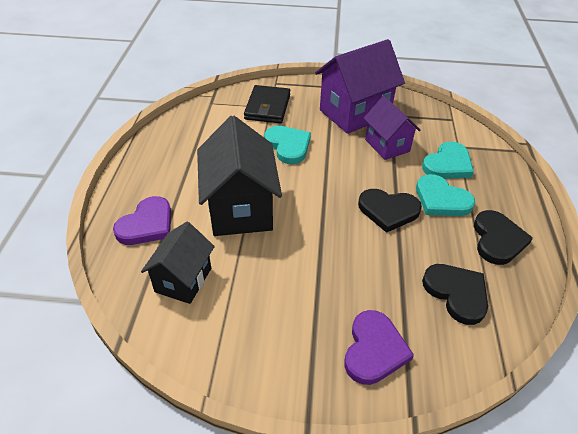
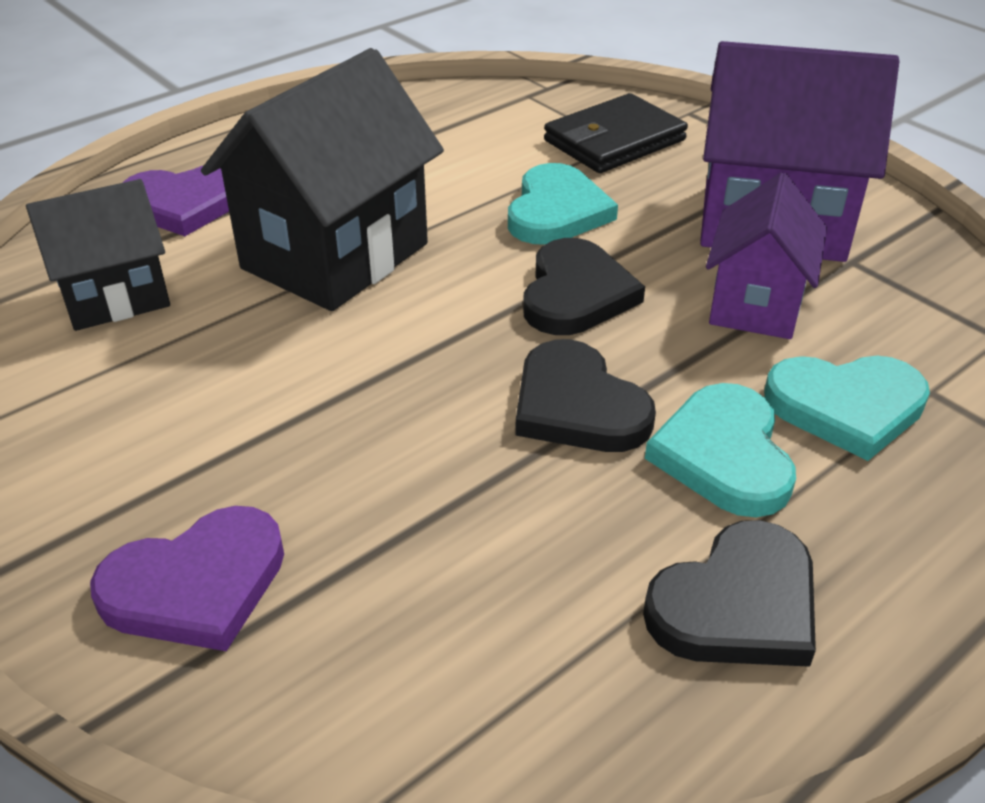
camera: 45 degrees right, 5 degrees down
(456, 293) = (483, 623): black heart -> black heart (576, 294)

